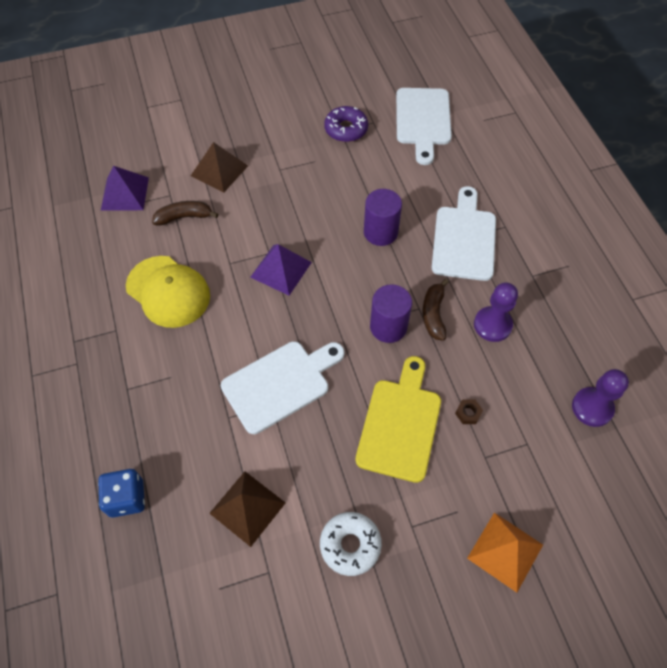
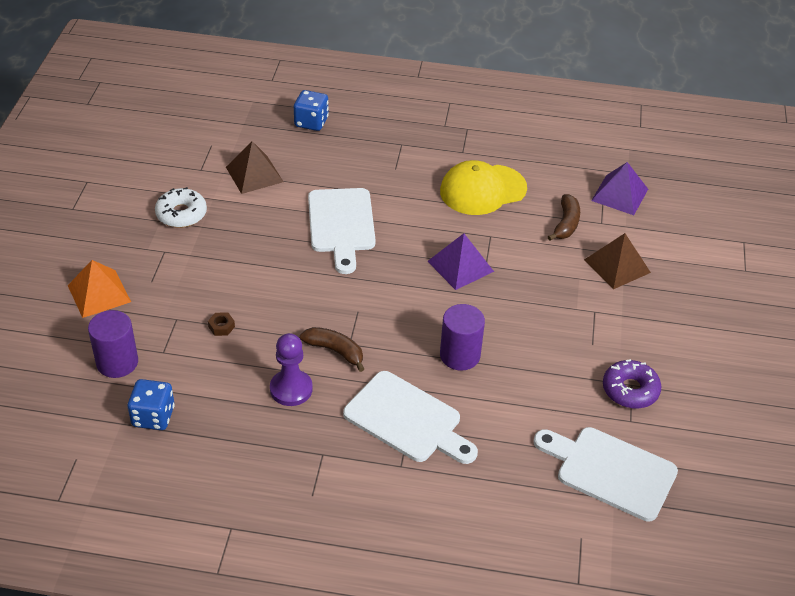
camera: 115 degrees right, 15 degrees down
(388, 327) = (345, 313): purple cylinder -> purple cylinder (117, 362)
(400, 424) = (248, 280): yellow cutting board -> none
(592, 407) = (153, 416): purple pawn -> blue dice

